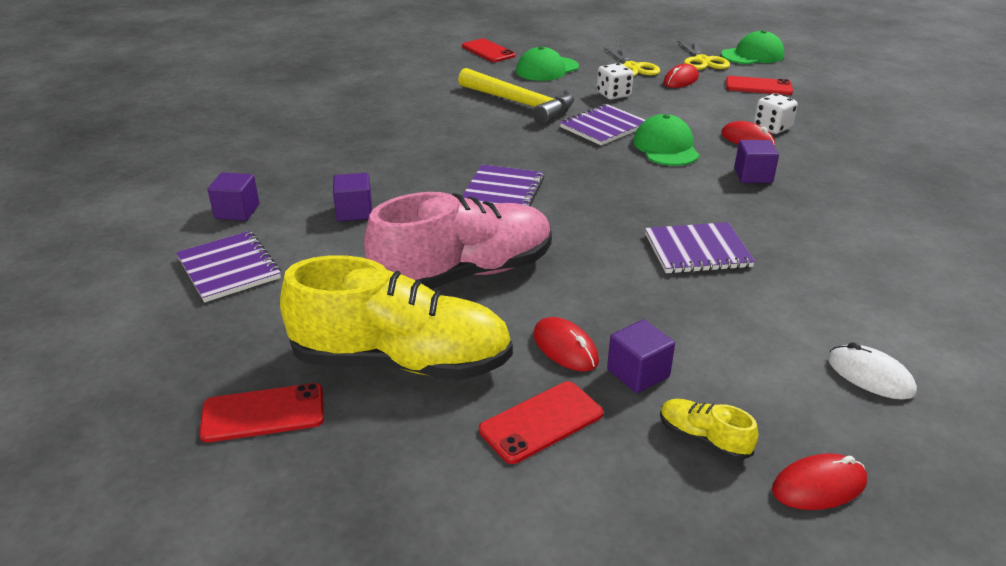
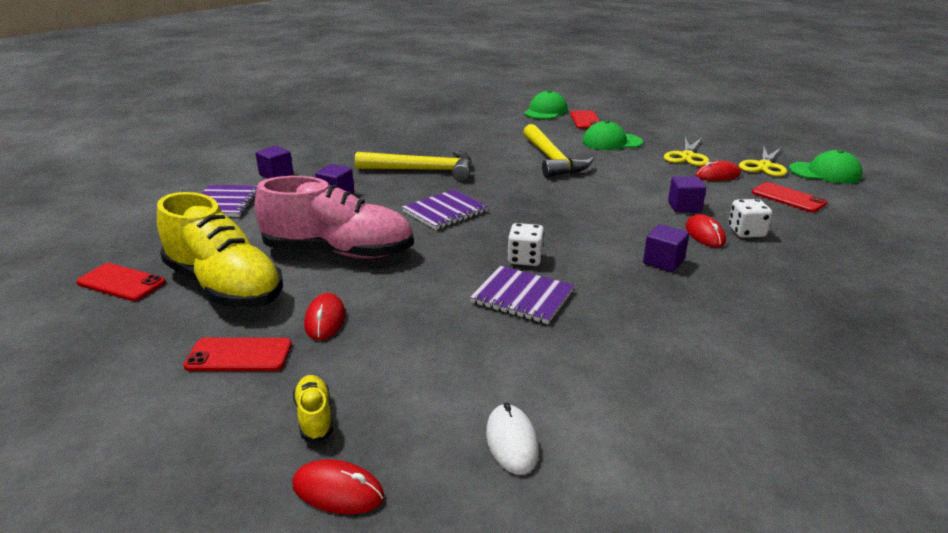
camera: 35 degrees right, 5 degrees down
(407, 153) = (422, 170): none -> yellow hammer
(603, 127) = (591, 191): purple notebook -> none
(613, 94) = (638, 171): white dice -> white dice (525, 259)
(638, 373) = (343, 356): purple cube -> purple cube (684, 207)
(666, 147) = (620, 219): green cap -> green cap (545, 111)

